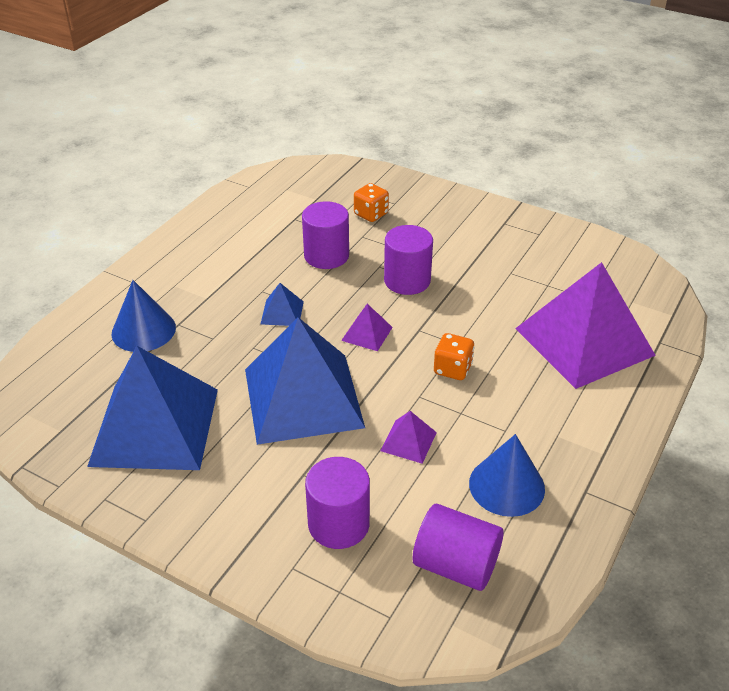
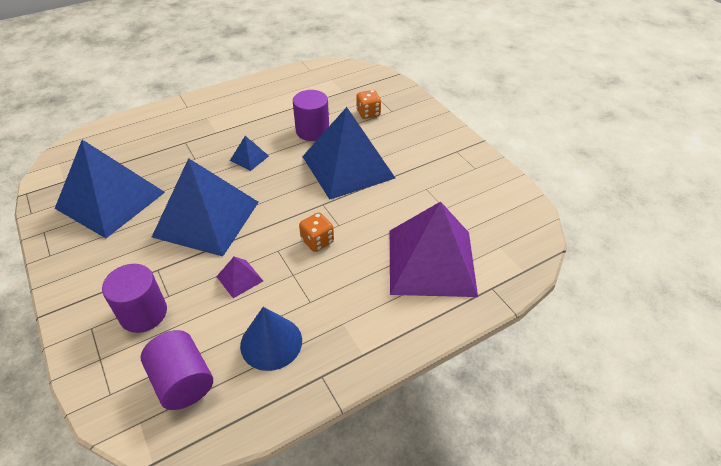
camera: 30 degrees right, 5 degrees up
(143, 330) = (163, 138): blue cone -> none
(367, 333) = (286, 193): purple pyramid -> none
(407, 280) = (348, 167): purple cylinder -> blue pyramid

